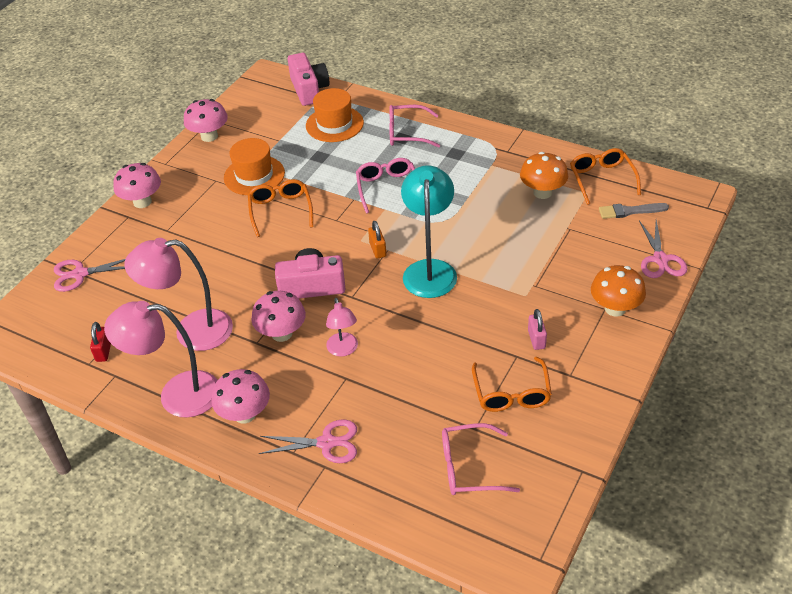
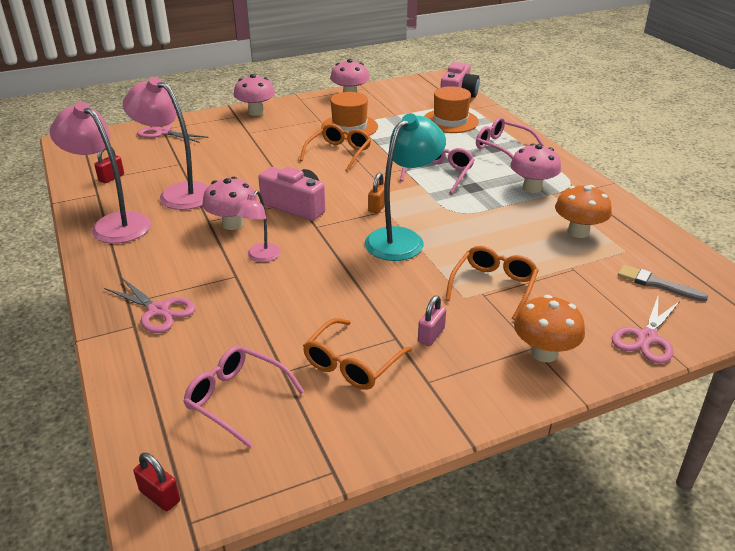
camera: 35 degrees right, 10 degrees down
(245, 414) = (135, 259): pink mushroom -> pink mushroom (532, 188)
(503, 559) = (160, 496): none -> red padlock
(601, 179) = (654, 247): orange glasses -> orange glasses (493, 286)

